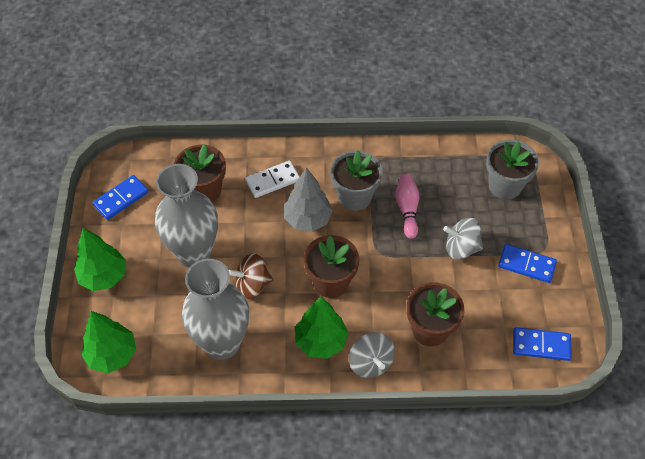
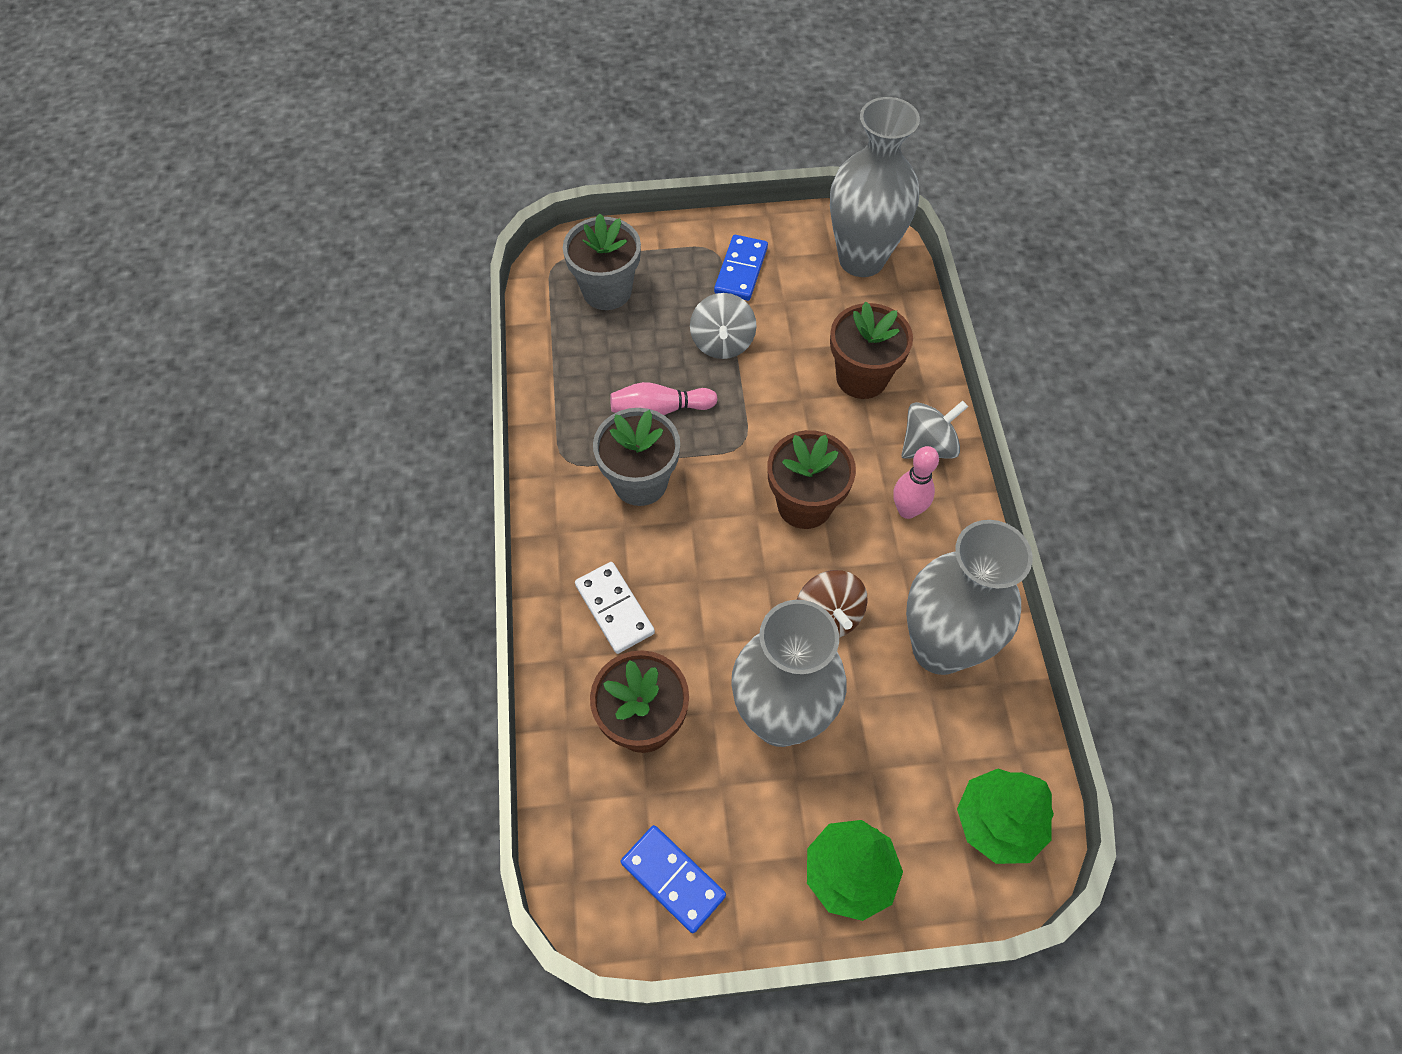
camera: 95 degrees left, 5 degrees up
(307, 219) = (691, 546): grey tree -> none
(321, 341) = (907, 510): green tree -> pink bowling pin
(541, 345) = (861, 259): blue domino -> grey vase

